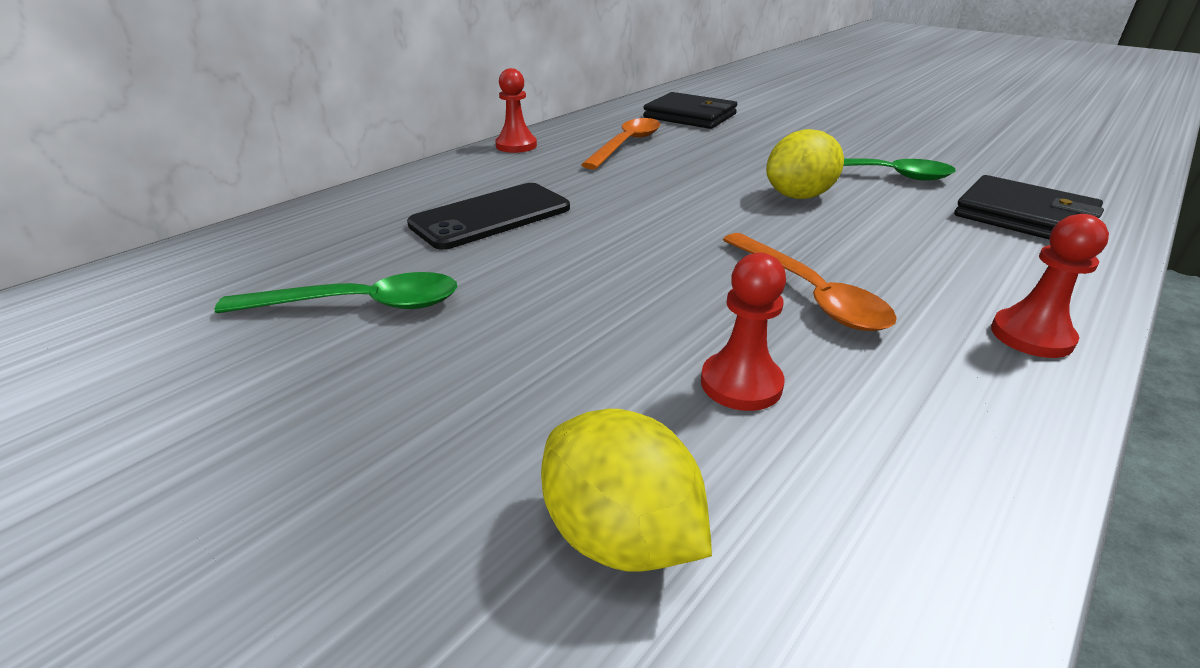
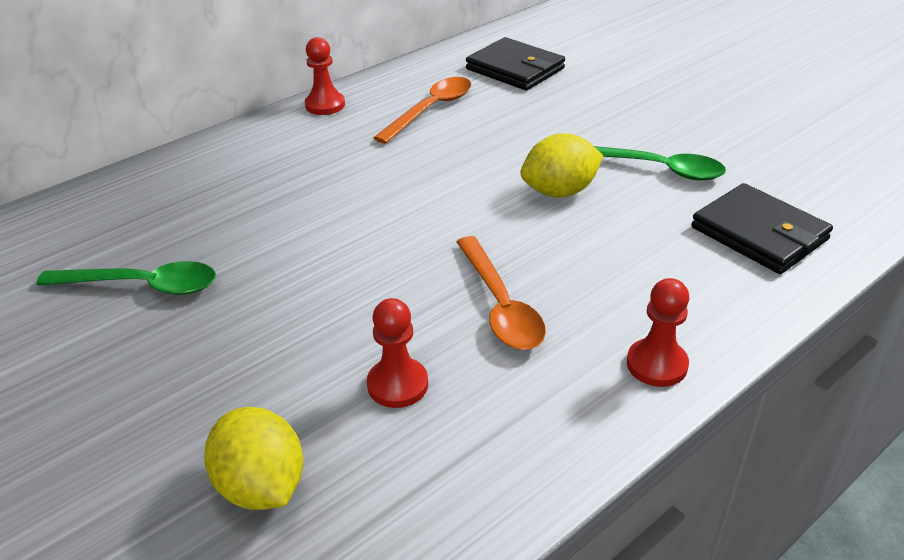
camera: 10 degrees right, 5 degrees up
(491, 216) = (272, 197): black phone -> none

